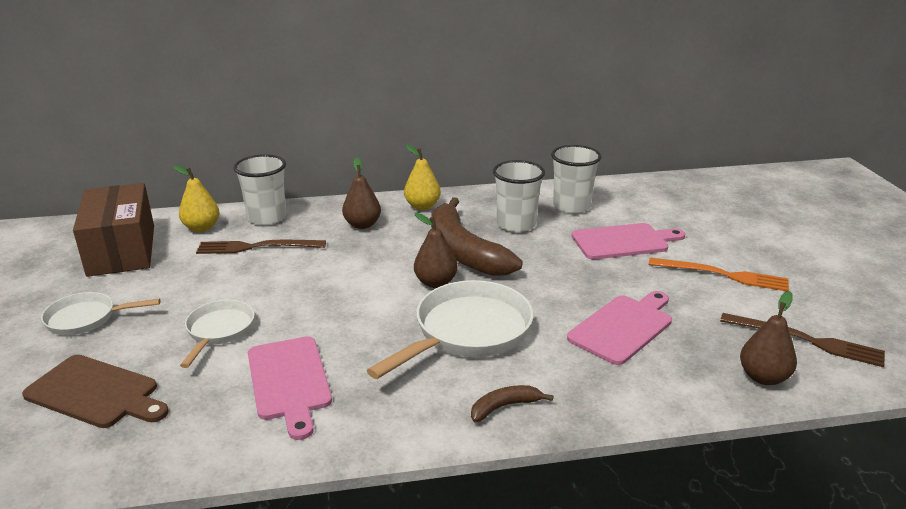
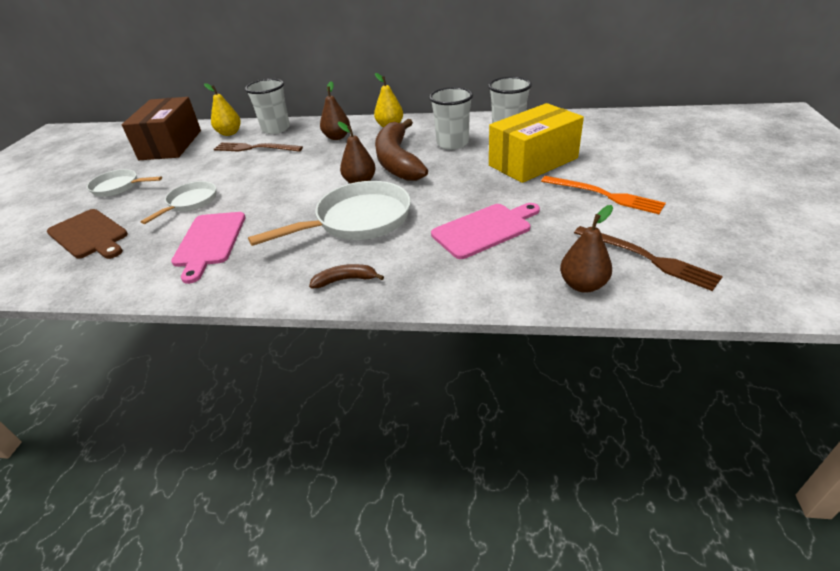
camera: 20 degrees right, 10 degrees up
(623, 241) = (533, 162): pink cutting board -> yellow box

